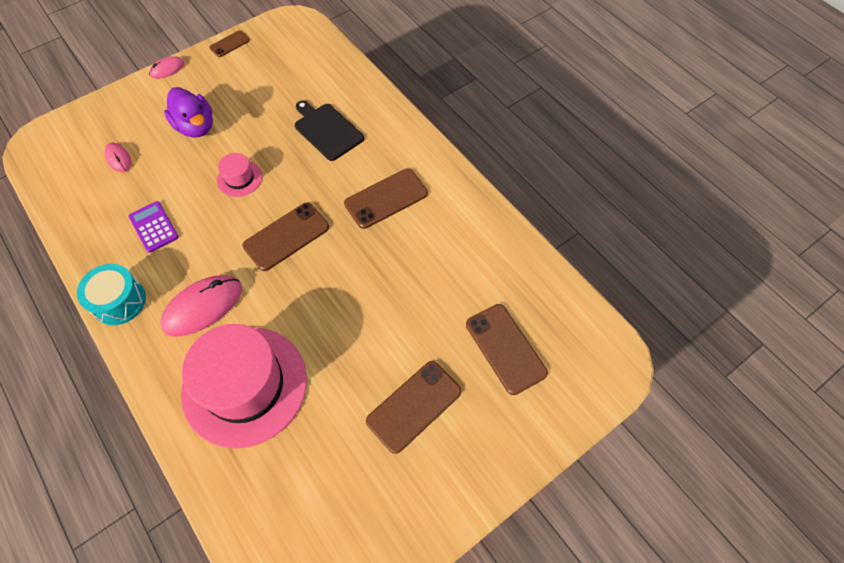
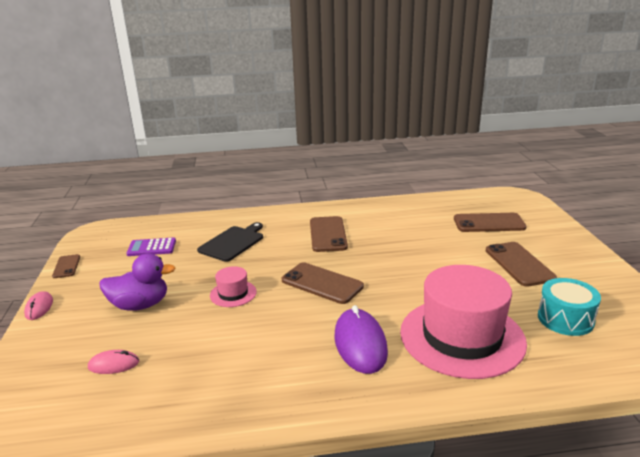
camera: 60 degrees left, 35 degrees down
(119, 301) = (309, 400): turquoise drum -> turquoise drum (565, 319)
(153, 227) = (235, 356): purple calculator -> purple calculator (151, 248)
(203, 307) = (360, 344): pink mouse -> purple mouse
(286, 236) = (322, 283): brown phone -> brown phone turned 45 degrees counterclockwise
(327, 130) = (233, 242): black cutting board -> black cutting board turned 135 degrees clockwise

